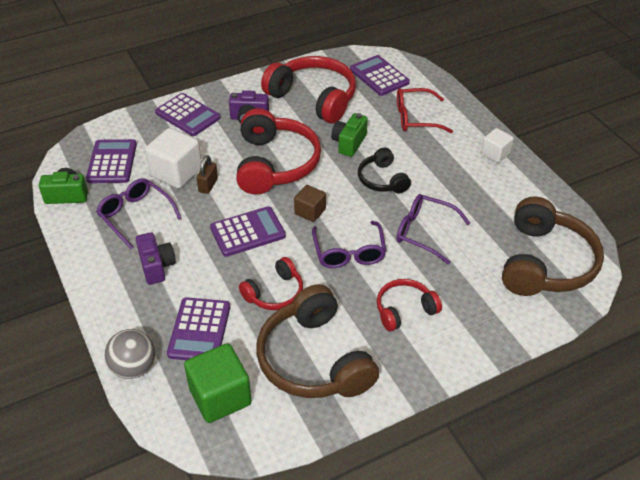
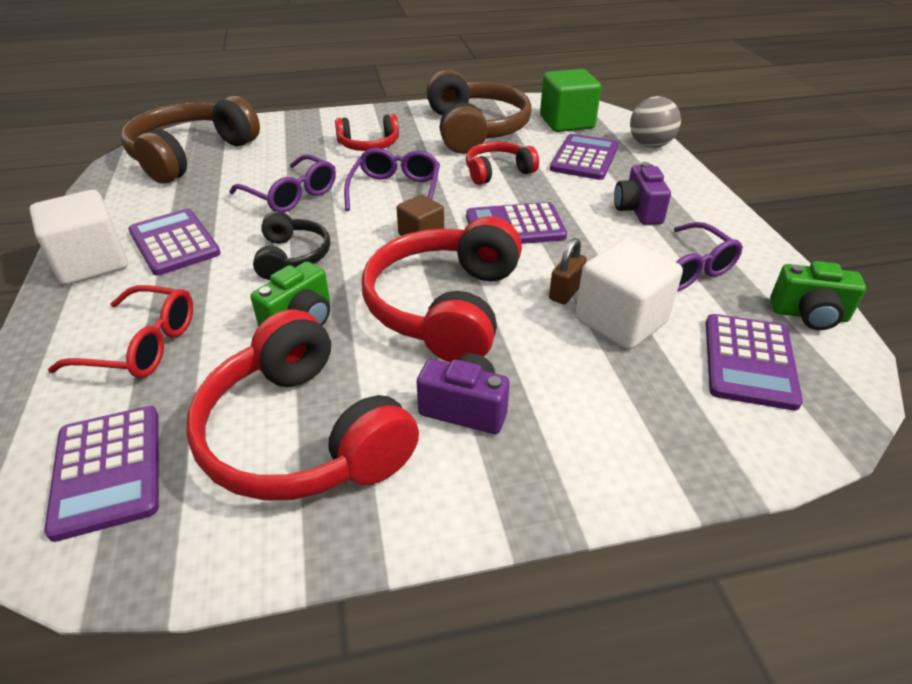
camera: 165 degrees left, 5 degrees down
(187, 115) = (603, 445): purple calculator -> purple calculator (174, 243)
(495, 154) = (92, 263): white cube -> white cube, size x1.71

